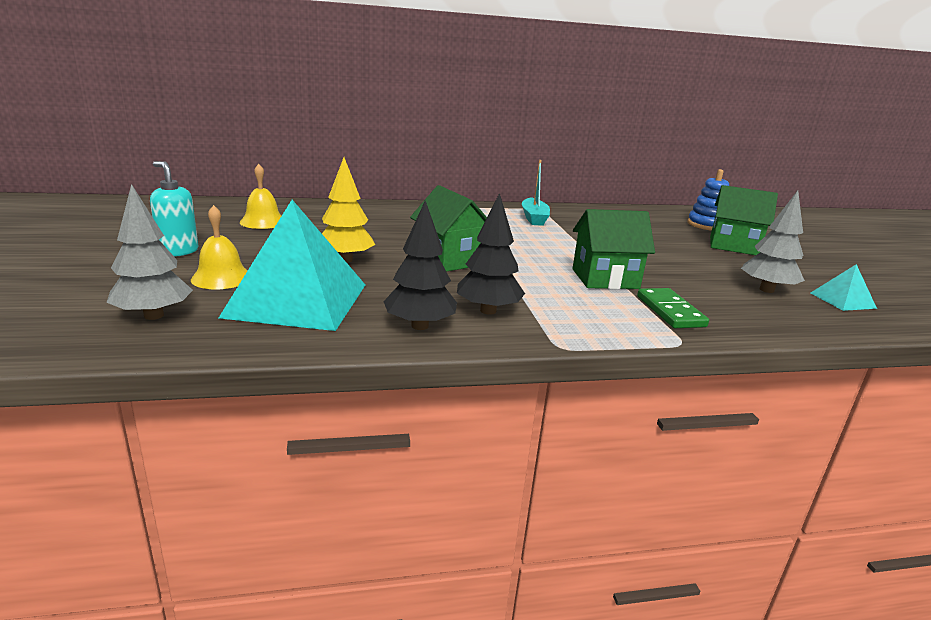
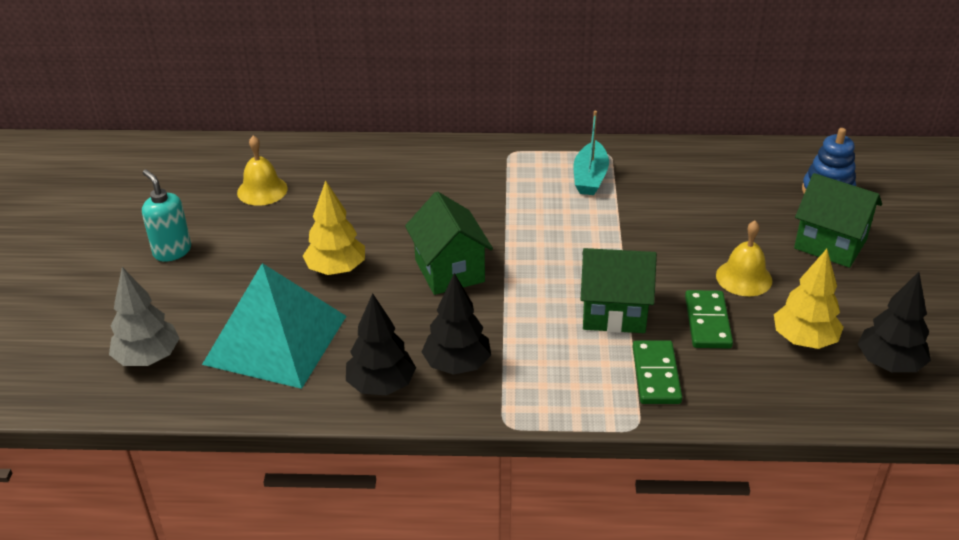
camera: 15 degrees right, 15 degrees up
(221, 278) = (210, 300): yellow bell -> yellow bell (744, 278)
(684, 282) = (707, 322): none -> green domino
(766, 290) = (804, 340): grey tree -> yellow tree
(842, 300) = (889, 364): turquoise pyramid -> black tree

